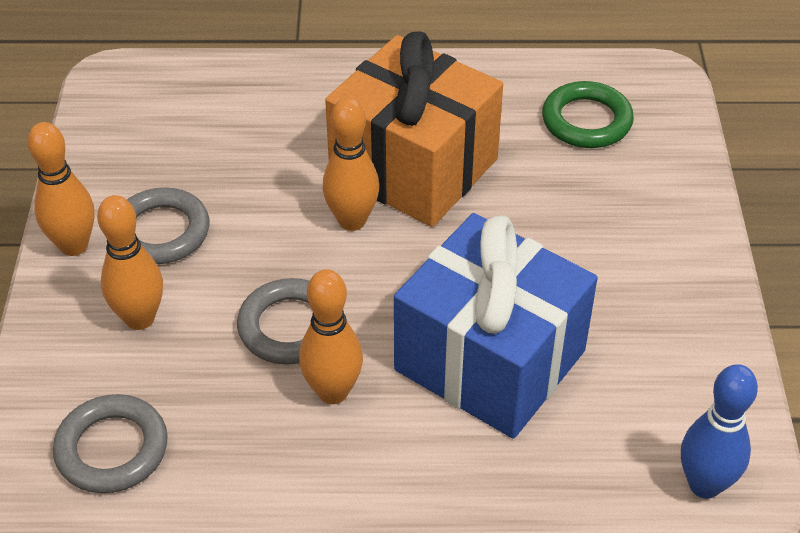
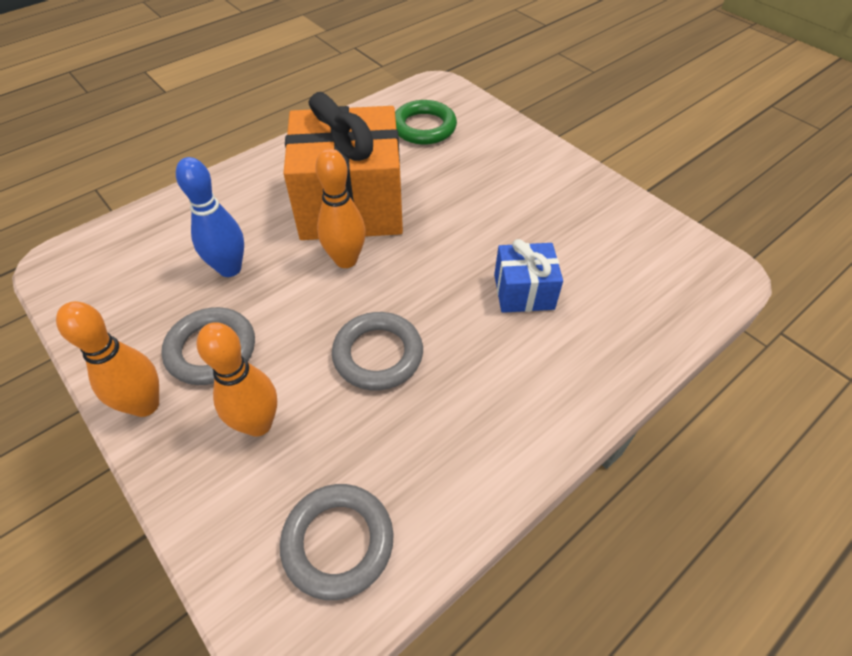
camera: 40 degrees left, 5 degrees up
(333, 392) = (453, 378): orange bowling pin -> none
(490, 360) = (523, 292): blue gift -> blue gift, size x0.48
(704, 484) = (708, 284): blue bowling pin -> blue bowling pin (230, 268)

